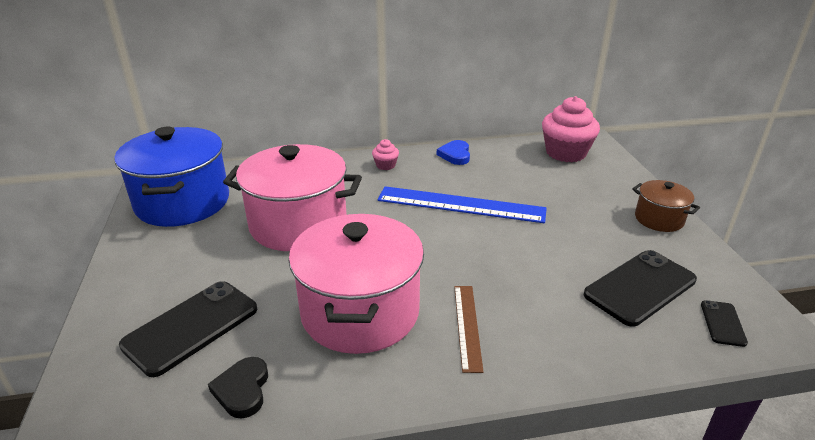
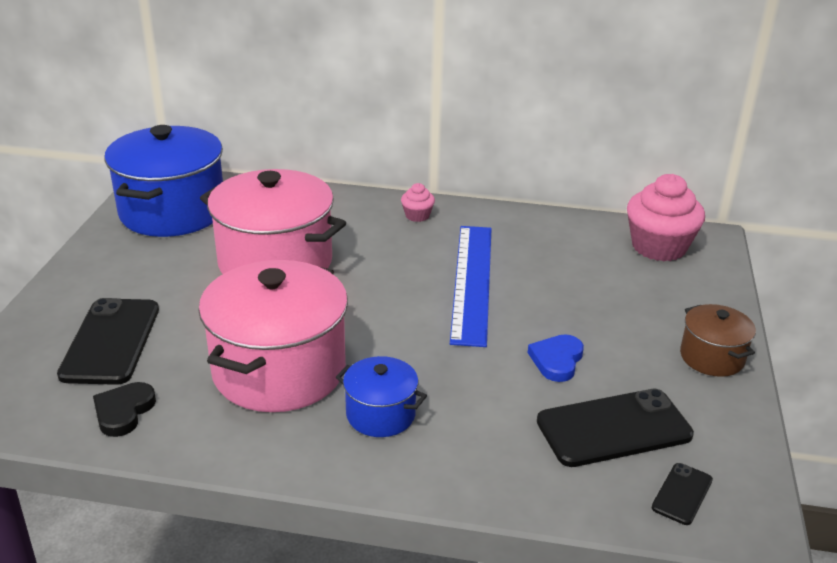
camera: 20 degrees right, 0 degrees up
(191, 327) = (111, 341): black phone -> black phone turned 60 degrees counterclockwise
(455, 155) = (511, 220): blue heart -> blue heart (557, 360)
(461, 204) = (472, 282): blue ruler -> blue ruler turned 60 degrees clockwise
(467, 326) = (380, 414): brown ruler -> blue pot

